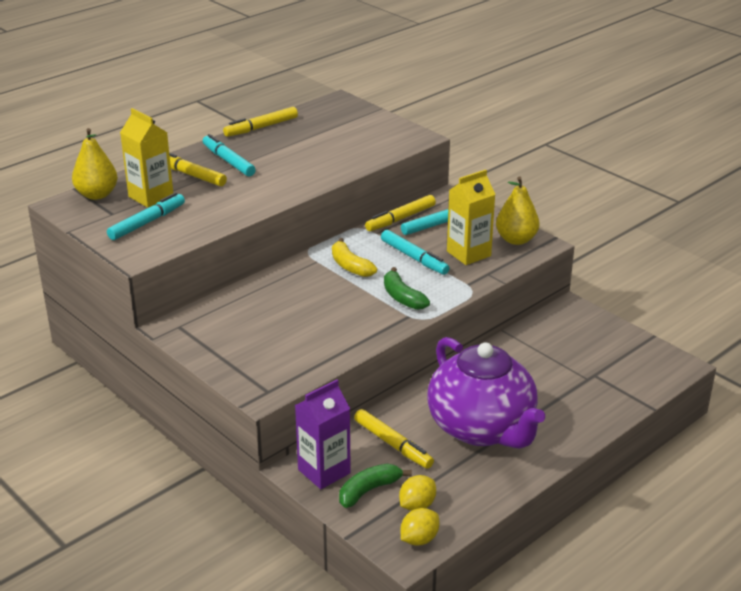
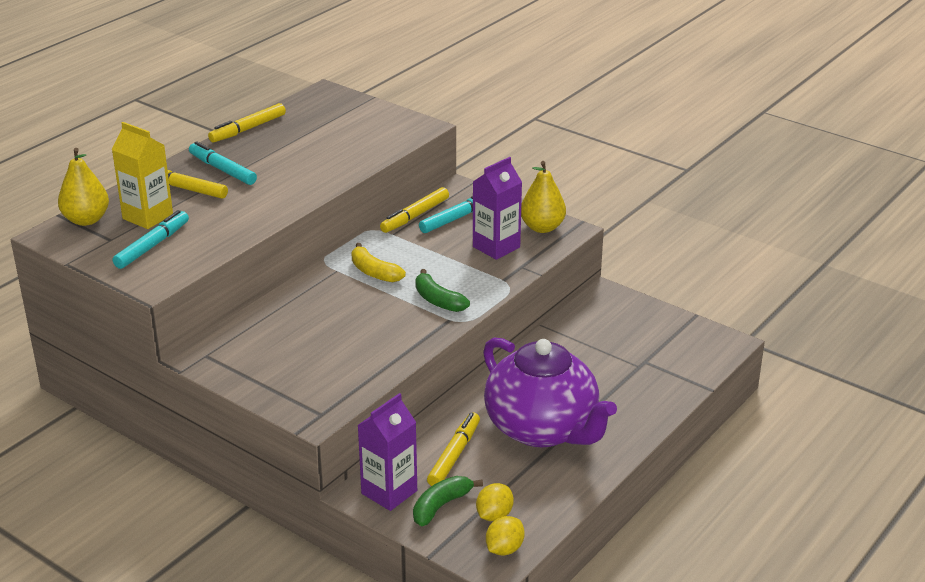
camera: 10 degrees left, 0 degrees up
(392, 444) = (454, 455): yellow marker -> yellow marker turned 105 degrees counterclockwise
(414, 257) = (439, 257): turquoise marker -> none
(468, 253) = (496, 247): yellow carton -> purple carton

